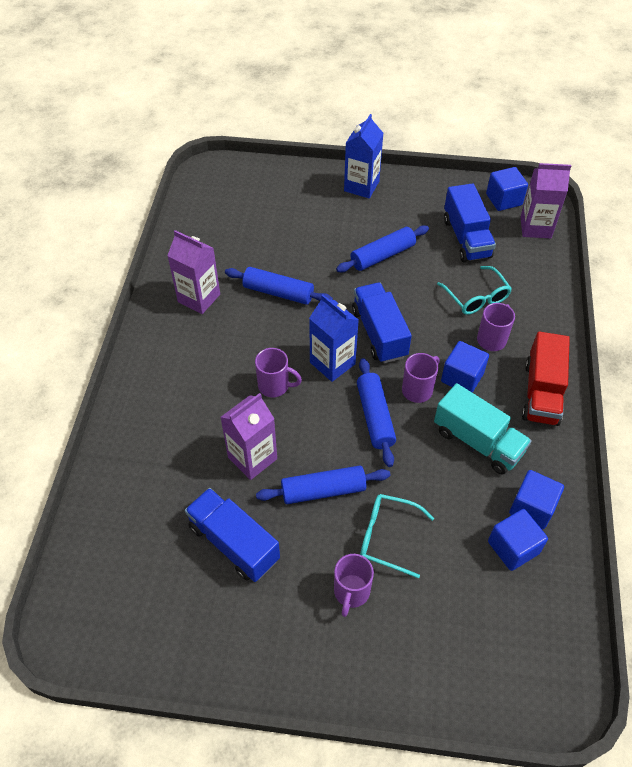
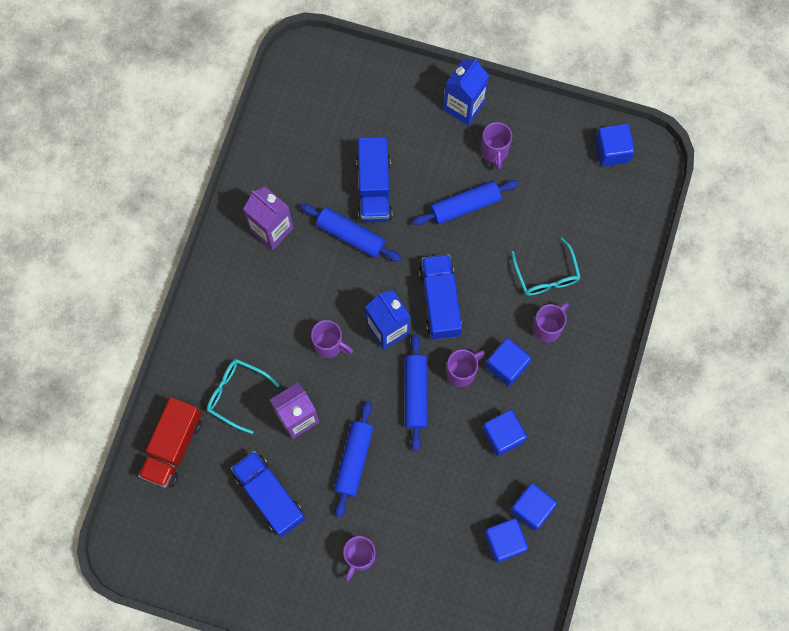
camera: 10 degrees right, 20 degrees up
(323, 490) = (354, 460): blue rolling pin -> blue rolling pin turned 75 degrees counterclockwise
(388, 537) = (400, 513): turquoise glasses -> turquoise glasses (237, 394)
(398, 213) = (494, 152): none -> purple mug
(466, 238) = (557, 197): blue truck -> blue truck (374, 188)
(478, 441) = (502, 436): turquoise truck -> blue cube
(535, 227) = (634, 195): purple carton -> none
(541, 393) = (576, 395): red truck -> red truck (173, 447)

